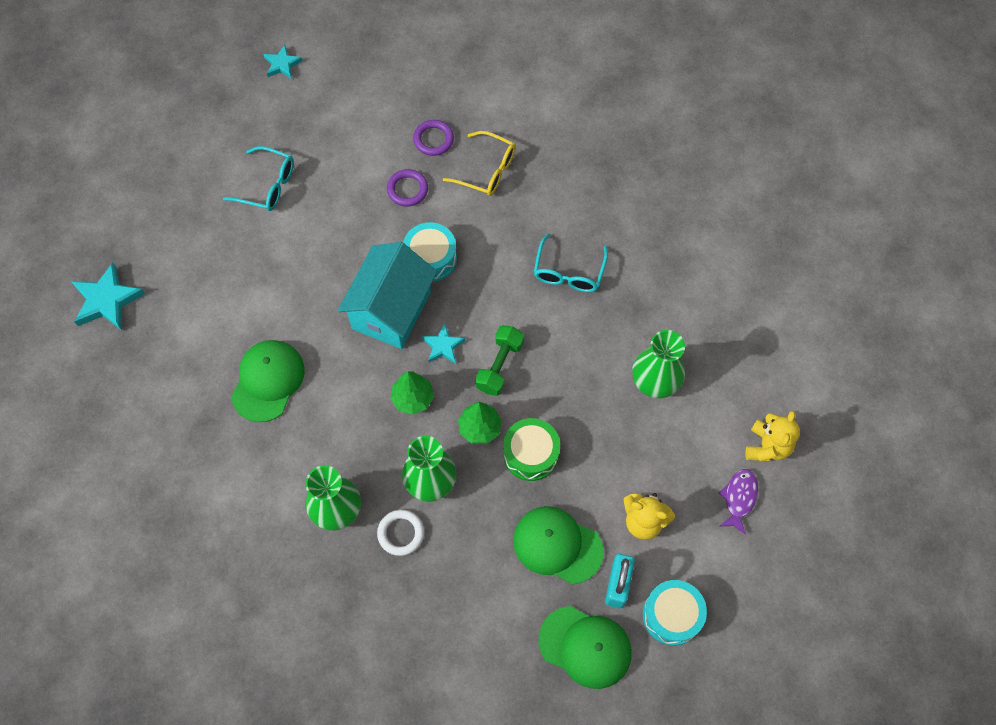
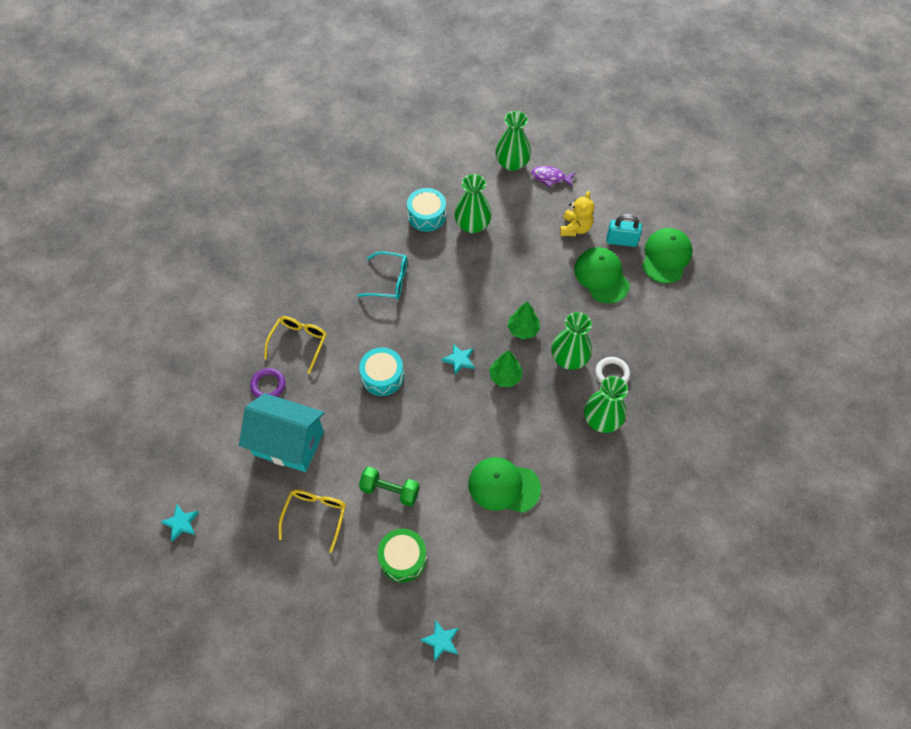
camera: 95 degrees left, 5 degrees down
(107, 300) = (441, 641): turquoise star -> turquoise star, size x0.59
(268, 185) = (315, 515): turquoise glasses -> yellow glasses
(391, 310) = (431, 400): turquoise house -> turquoise house (288, 443)
(407, 189) = (318, 400): purple ring -> none
(499, 366) = (471, 321): green dumbbell -> green dumbbell (390, 490)
(531, 454) = (538, 296): green drum -> green drum (403, 558)
(557, 545) = (601, 276): green cap -> green cap turned 135 degrees clockwise
(672, 615) = (635, 211): turquoise drum -> turquoise drum (427, 215)
(767, 446) = (512, 163): yellow teddy bear -> green vase

